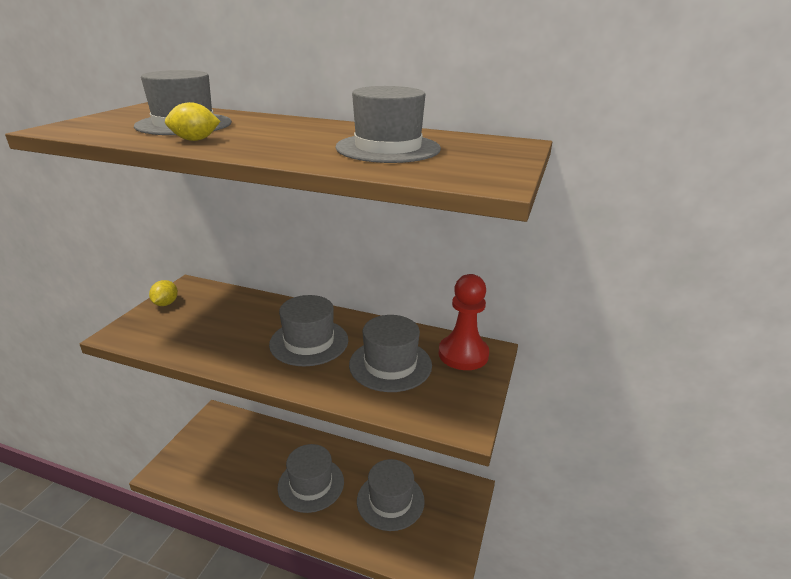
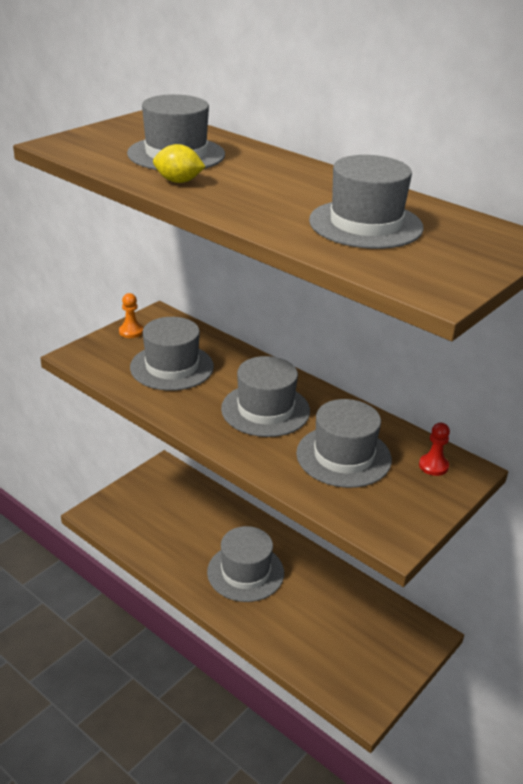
camera: 20 degrees right, 5 degrees up
(166, 303) = (131, 332): yellow lemon -> orange pawn
(390, 500) = (328, 616): grey hat -> grey hat (172, 367)
(463, 354) = (433, 466): red pawn -> red pawn, size x0.49

